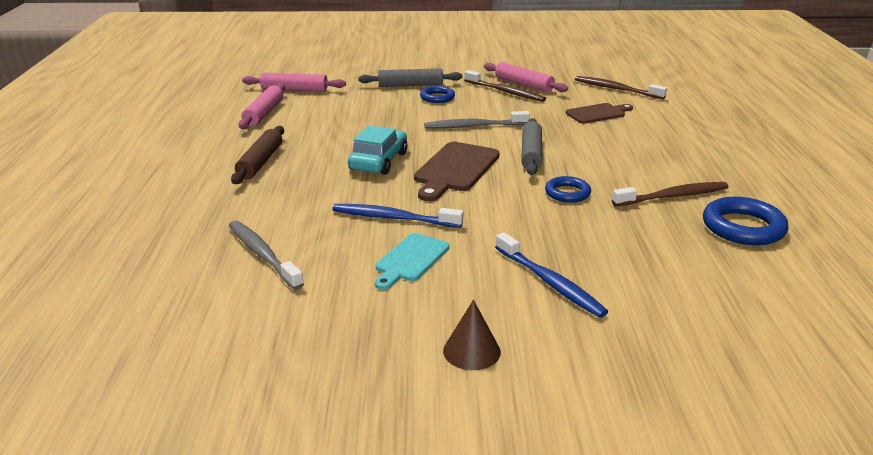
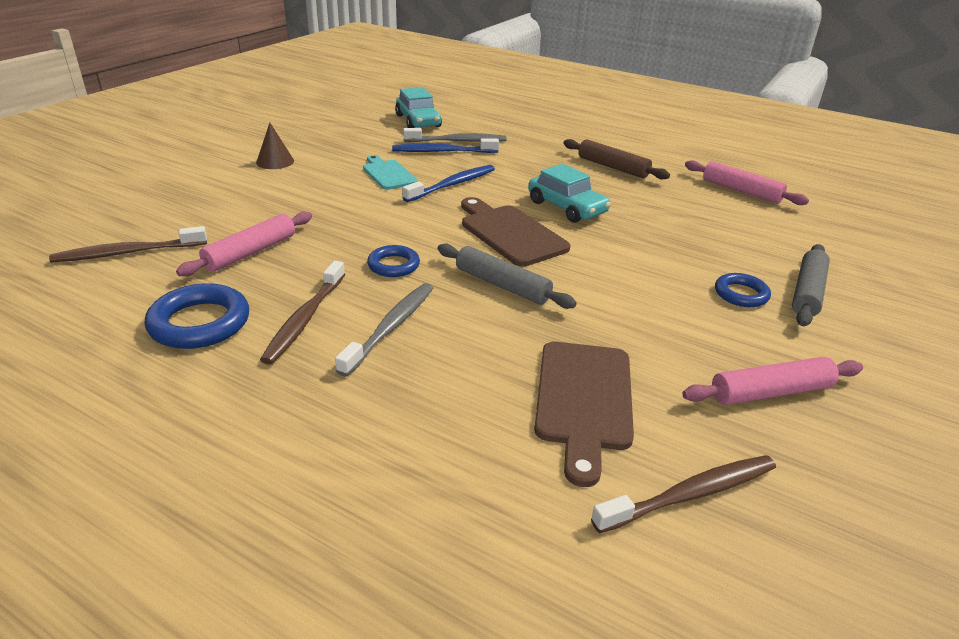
camera: 120 degrees right, 5 degrees up
(206, 309) = (418, 121): none -> turquoise car
(294, 89) = (818, 220): pink rolling pin -> pink rolling pin (251, 252)
(474, 126) = (615, 282): grey toothbrush -> grey toothbrush (391, 327)
(505, 92) = (738, 358): brown toothbrush -> brown toothbrush (127, 253)
(550, 282) = (290, 203): blue toothbrush -> blue toothbrush (442, 151)
(598, 113) = (583, 400): brown cutting board -> brown cutting board, size x1.53

